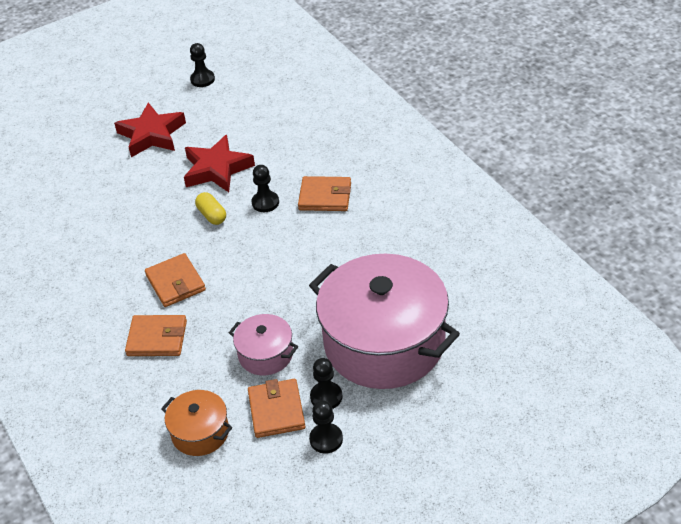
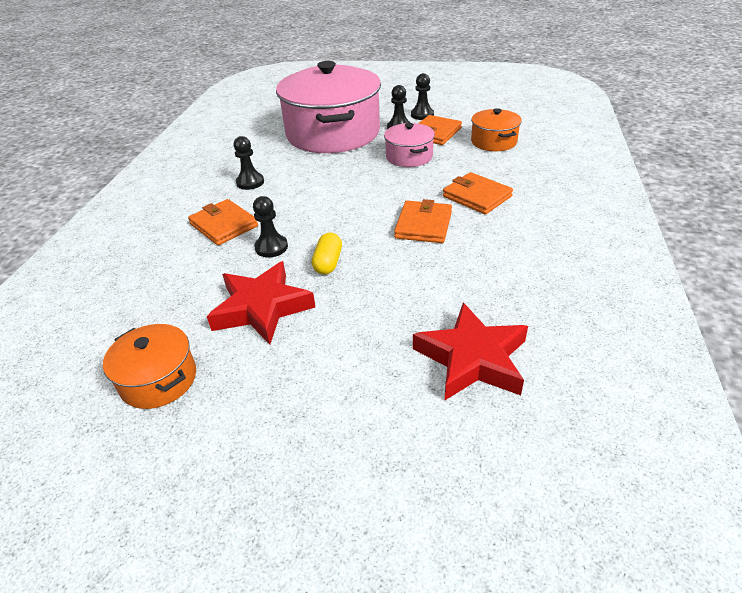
camera: 140 degrees left, 5 degrees down
(151, 135) = (263, 414): red star -> red star (472, 358)
(202, 79) = (78, 476): black pawn -> black pawn (250, 182)
(222, 116) = (158, 380): none -> orange pot

